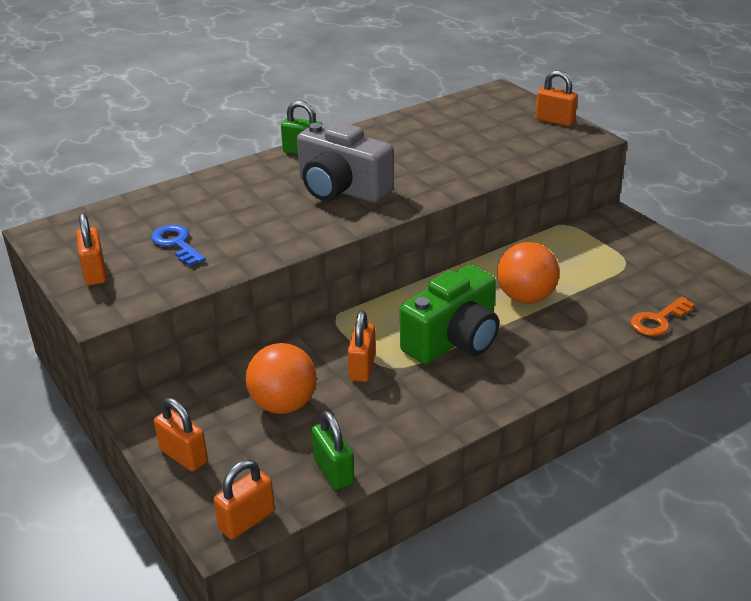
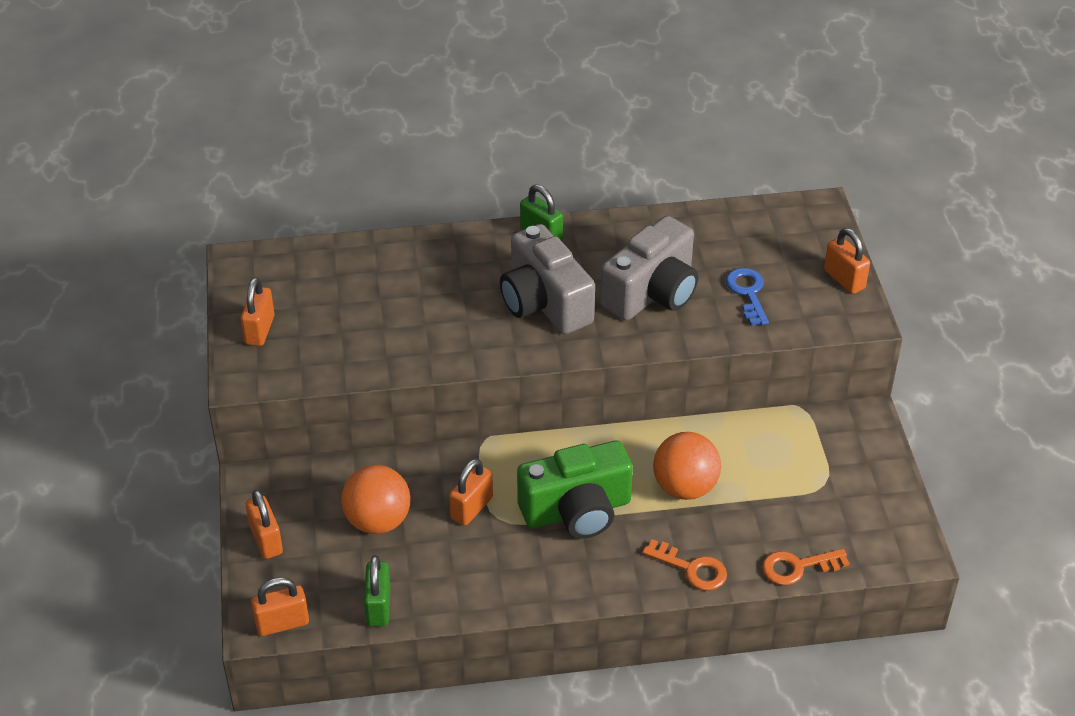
camera: 25 degrees right, 10 degrees up
(177, 244) = (348, 320): blue key -> blue key (748, 293)
(422, 162) = (652, 293): none -> grey camera
(580, 348) = (691, 568): none -> orange key

